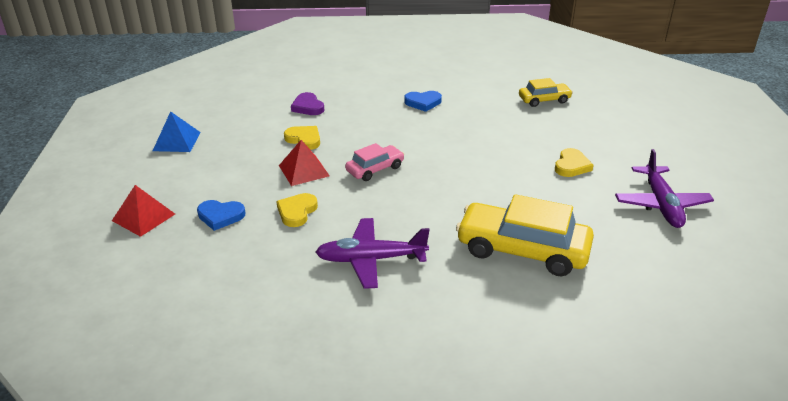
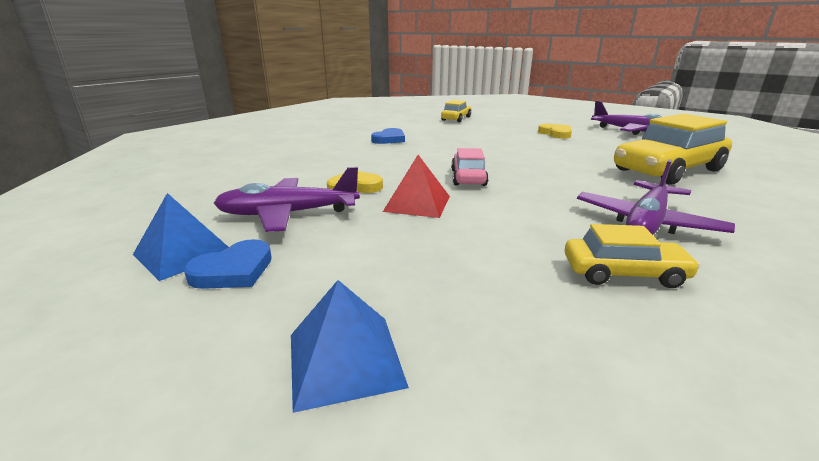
camera: 50 degrees left, 10 degrees down
(143, 217) = (345, 359): red pyramid -> blue pyramid
(220, 216) = (447, 281): blue heart -> blue heart (233, 270)
(243, 141) = (288, 214): none -> purple plane
(282, 264) = (623, 273): none -> yellow car
(297, 212) = (502, 230): yellow heart -> none
(308, 107) = (296, 170): purple heart -> none

